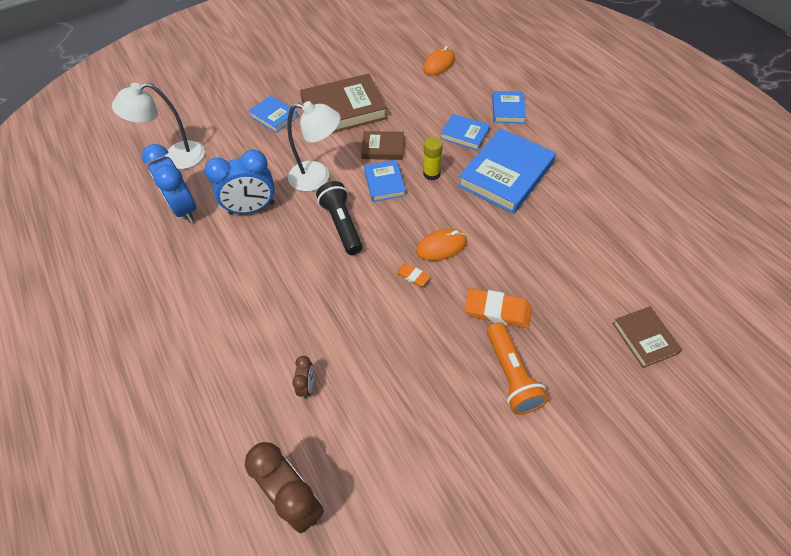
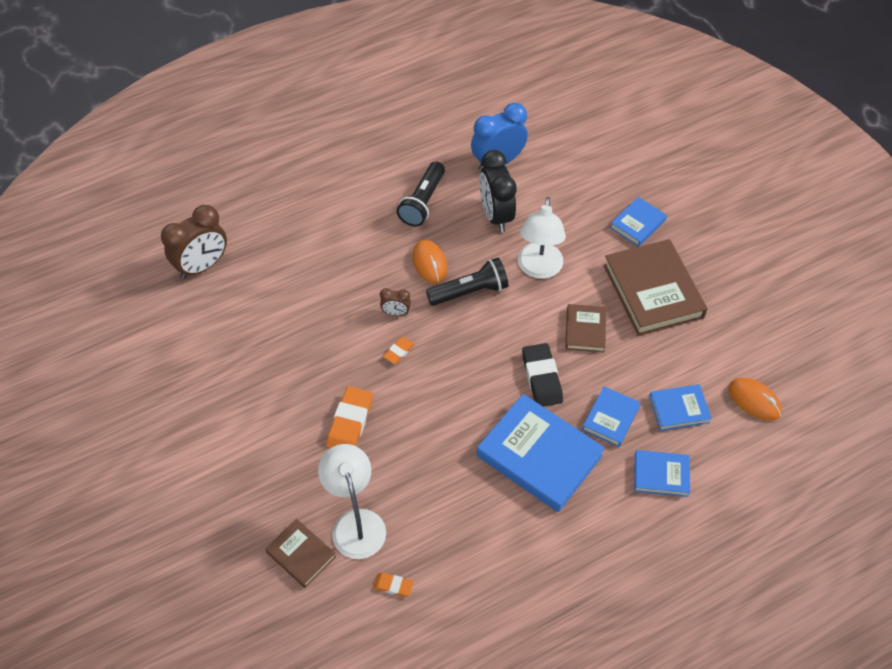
camera: 90 degrees right, 0 degrees up
(175, 157) = (569, 146): white lamp -> white lamp (356, 523)
(226, 267) = (423, 202): none -> black flashlight
(252, 208) = (496, 215): blue clock -> black clock
(307, 386) = (293, 269): brown clock -> brown clock (396, 313)
(384, 183) = (528, 331): blue book -> blue book (679, 409)
(431, 174) = (542, 377): yellow glue stick -> black eraser
(441, 247) = (434, 379): orange mouse -> orange mouse (429, 263)
(511, 375) = (279, 425): orange flashlight -> none
(644, 338) = (301, 554): brown book -> brown book turned 60 degrees clockwise
(648, 264) = (393, 586): none -> orange eraser

